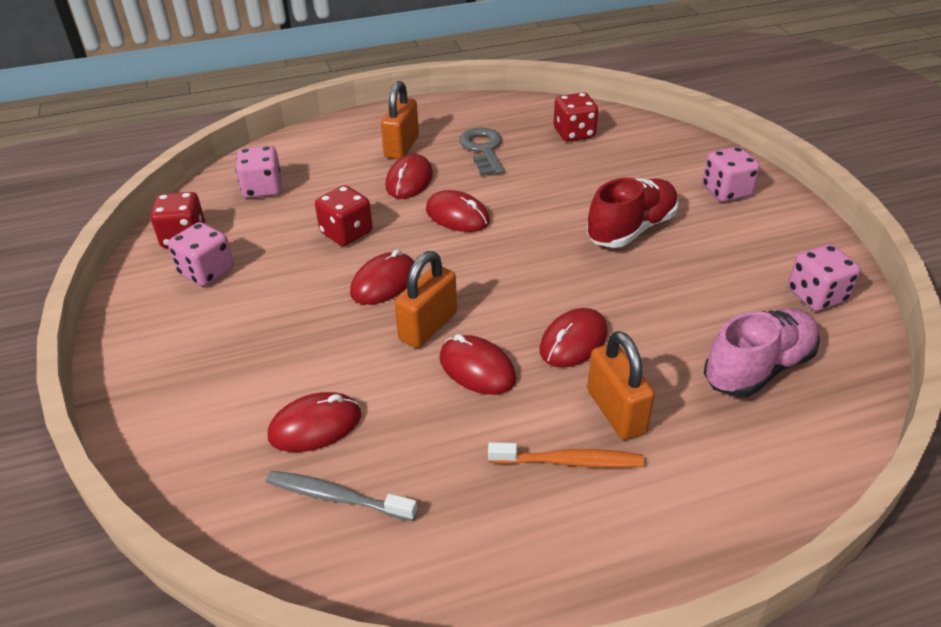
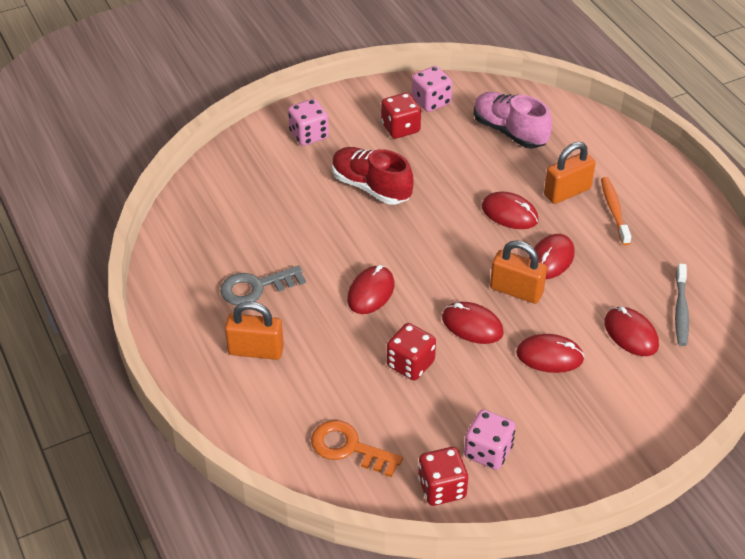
camera: 100 degrees left, 5 degrees up
(263, 189) = (349, 448): pink dice -> orange key
(409, 180) = (318, 334): red mouse -> red mouse (549, 356)
(574, 133) = (220, 226): red dice -> red dice (400, 128)

